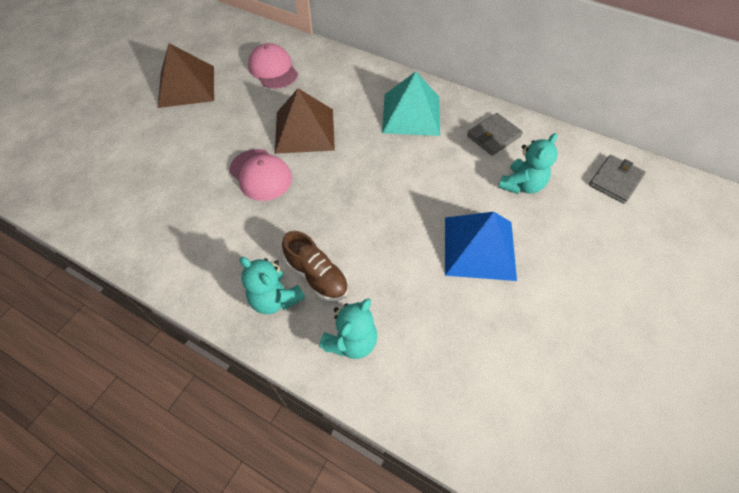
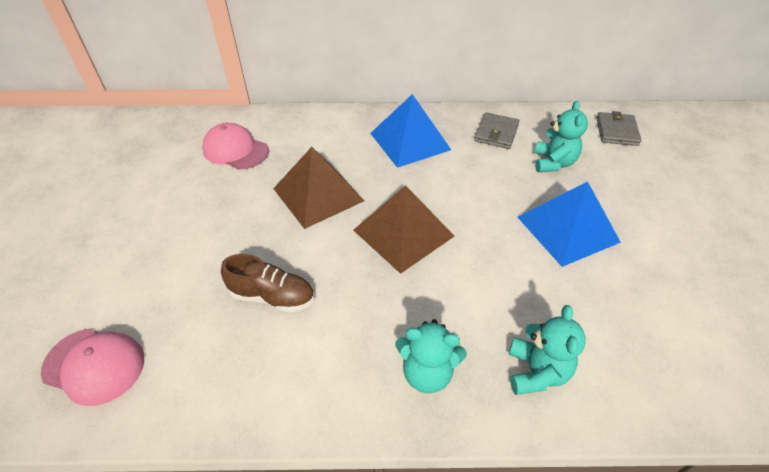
camera: 30 degrees left, 10 degrees down
(186, 86) = (143, 201): brown pyramid -> brown pyramid (403, 233)
(260, 175) = (306, 256): pink cap -> pink cap (94, 365)
(317, 276) = (449, 327): brown shoe -> brown shoe (272, 296)
(411, 114) = (409, 141): turquoise pyramid -> blue pyramid

